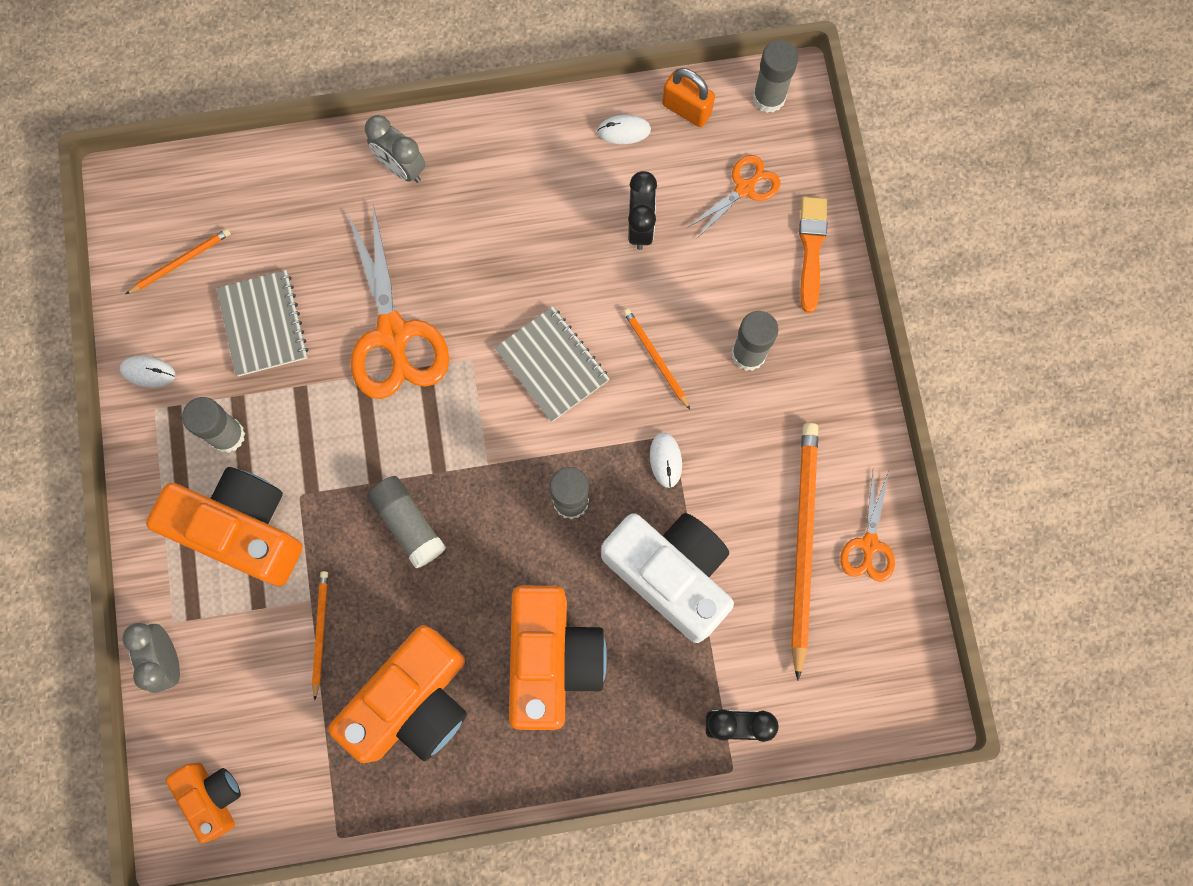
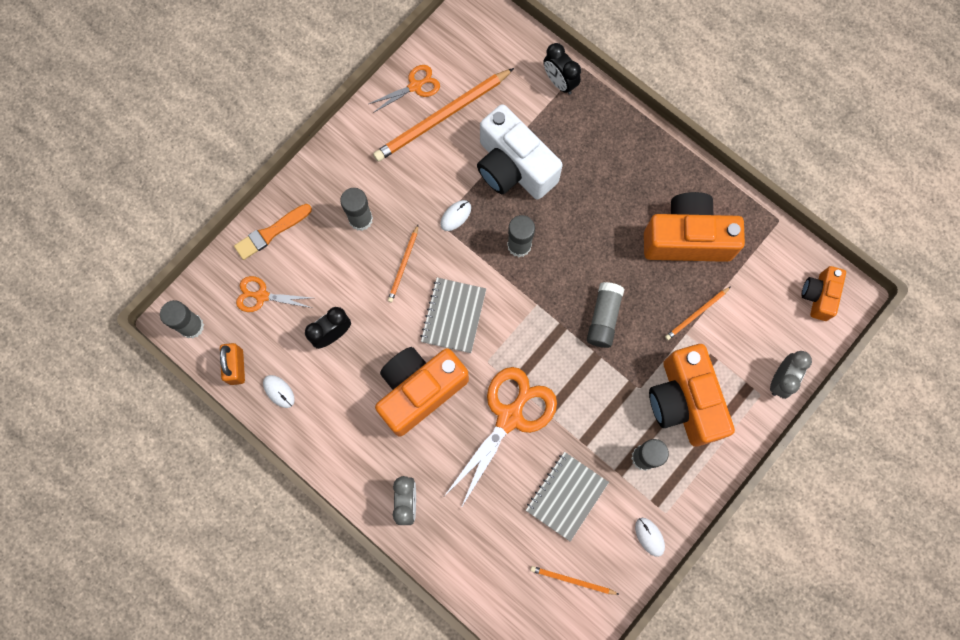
camera: 130 degrees left, 0 degrees up
(552, 660) = (606, 189): orange camera -> orange camera (419, 390)
(670, 575) = (513, 167): white camera -> white camera turned 45 degrees counterclockwise

